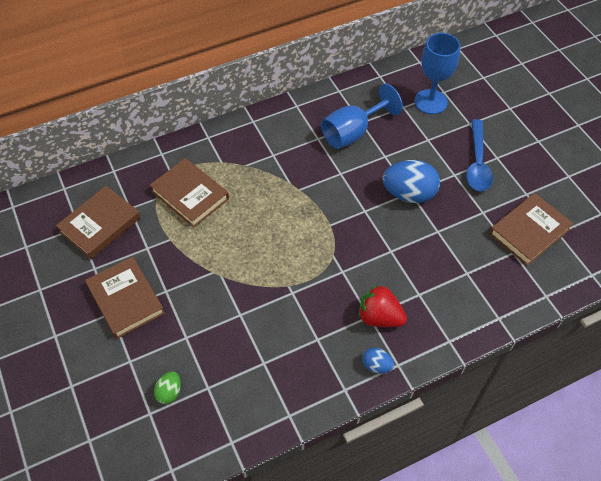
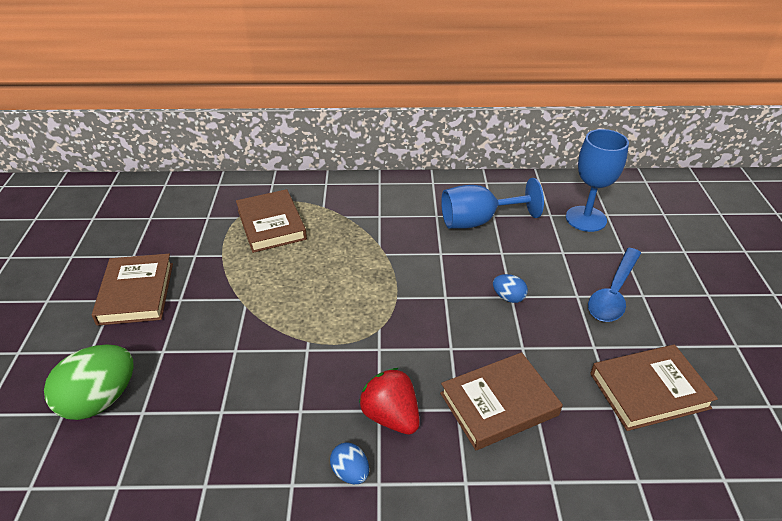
camera: 25 degrees right, 15 degrees down
(100, 225) = (169, 222): brown book -> brown book (499, 404)
(169, 392) = (100, 400): green egg -> green egg, size x2.02
(409, 194) = (508, 297): blue egg -> blue egg, size x0.50

